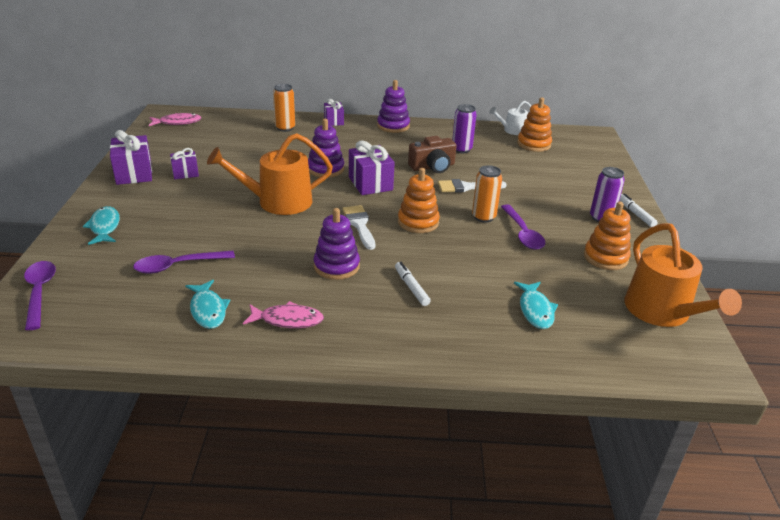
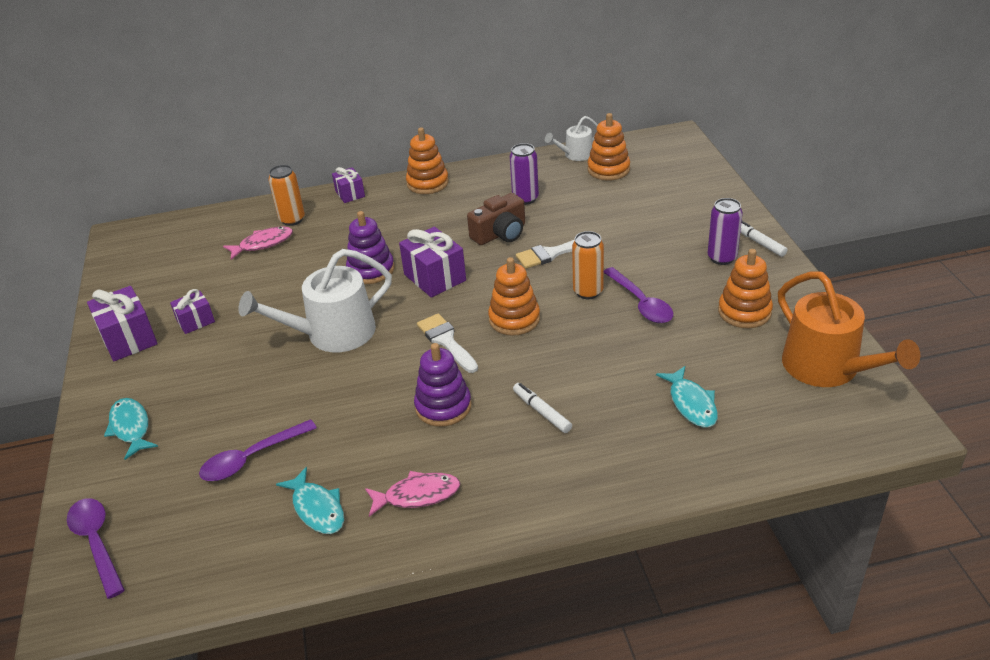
camera: 10 degrees left, 5 degrees up
(178, 122) = (147, 245): pink fish -> pink fish (263, 244)
(278, 202) = (333, 334): orange watering can -> white watering can
(393, 126) = (427, 183): purple stacking toy -> orange stacking toy

